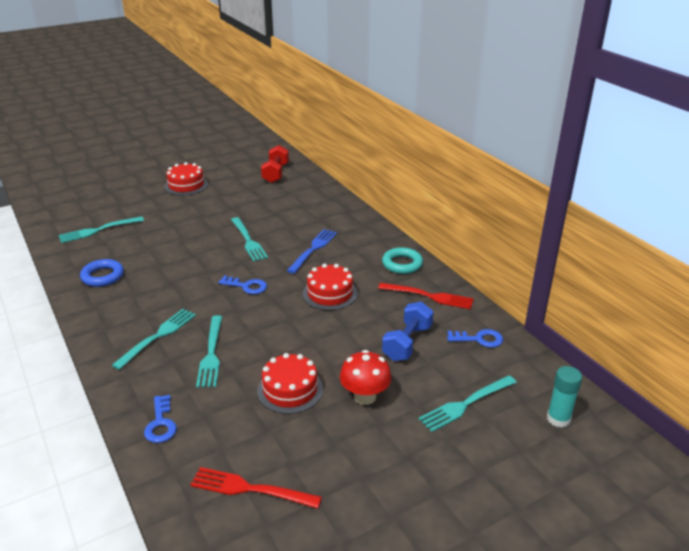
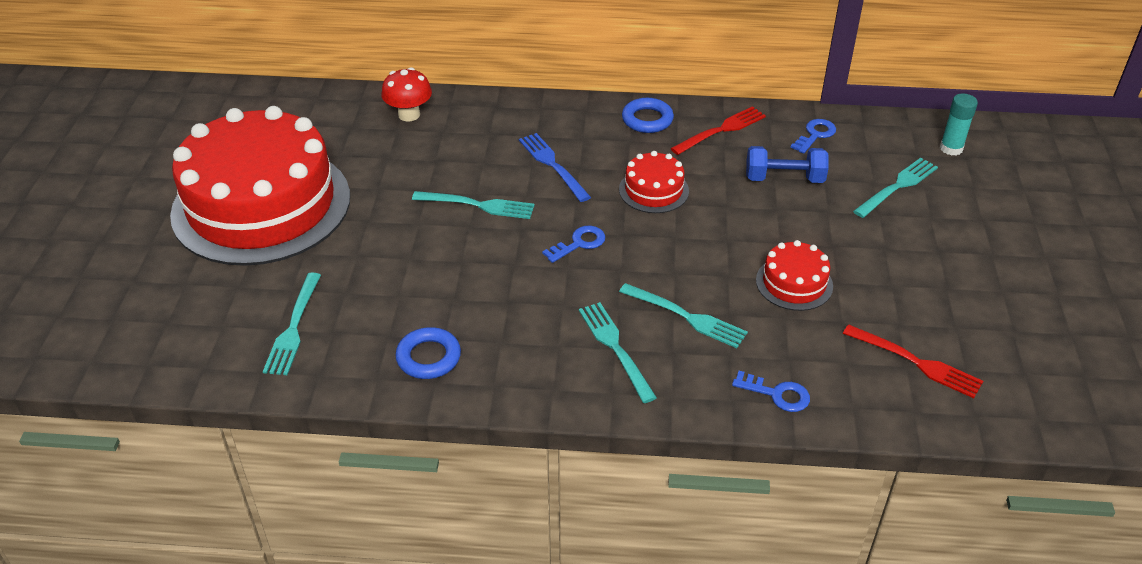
camera: 55 degrees left, 10 degrees up
(186, 185) = (261, 205): red cake -> red cake, size x2.48
(250, 489) = (916, 362): red fork -> red fork turned 105 degrees counterclockwise
(275, 173) = (330, 119): red dumbbell -> none
(365, 396) = (842, 240): red mushroom -> red mushroom (409, 115)
(402, 264) = (647, 119): turquoise ring -> blue ring
(407, 343) = (784, 178): blue dumbbell -> blue dumbbell turned 60 degrees counterclockwise
(466, 404) = (897, 186): turquoise fork -> turquoise fork turned 135 degrees counterclockwise

